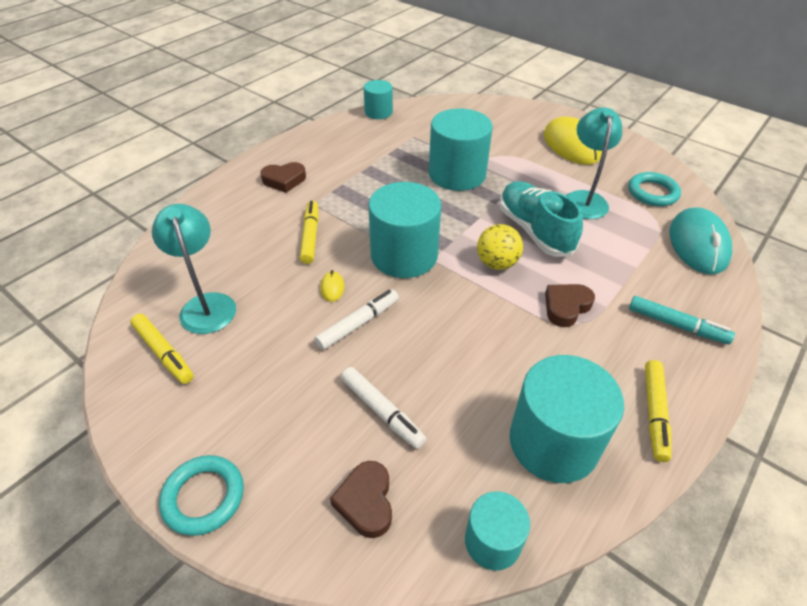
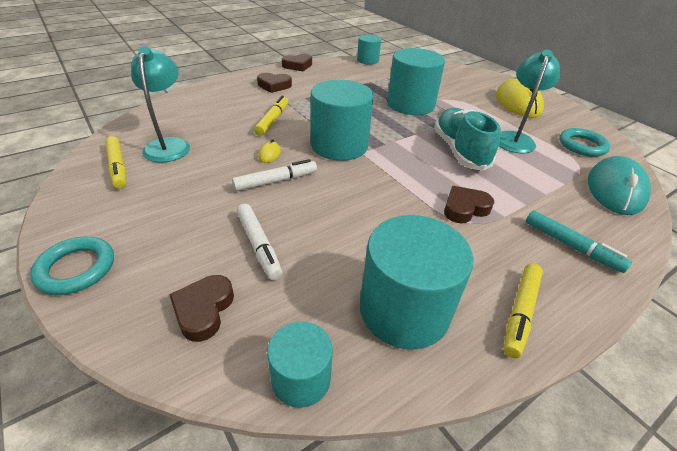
camera: 15 degrees right, 5 degrees down
(297, 140) = (298, 66): none -> brown heart
(497, 263) = (415, 166): yellow ball -> none

